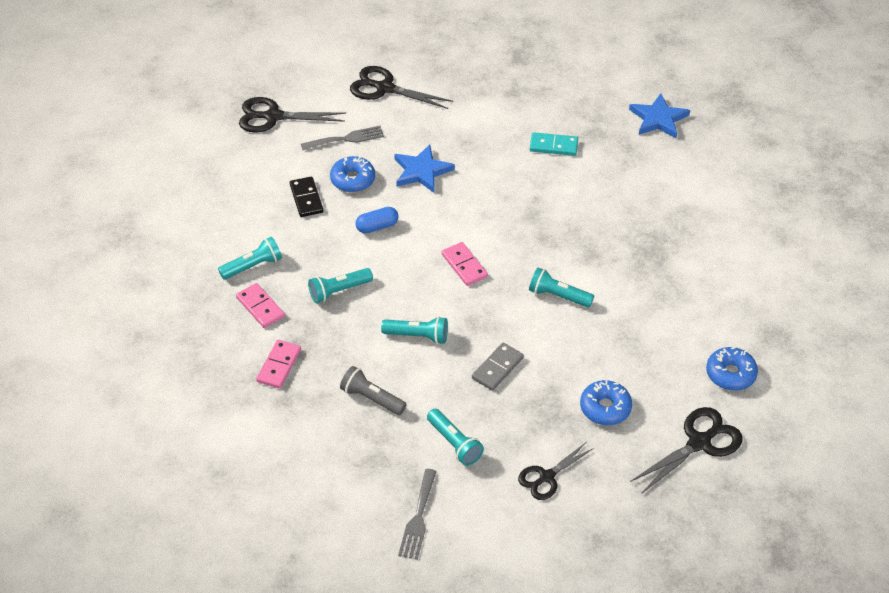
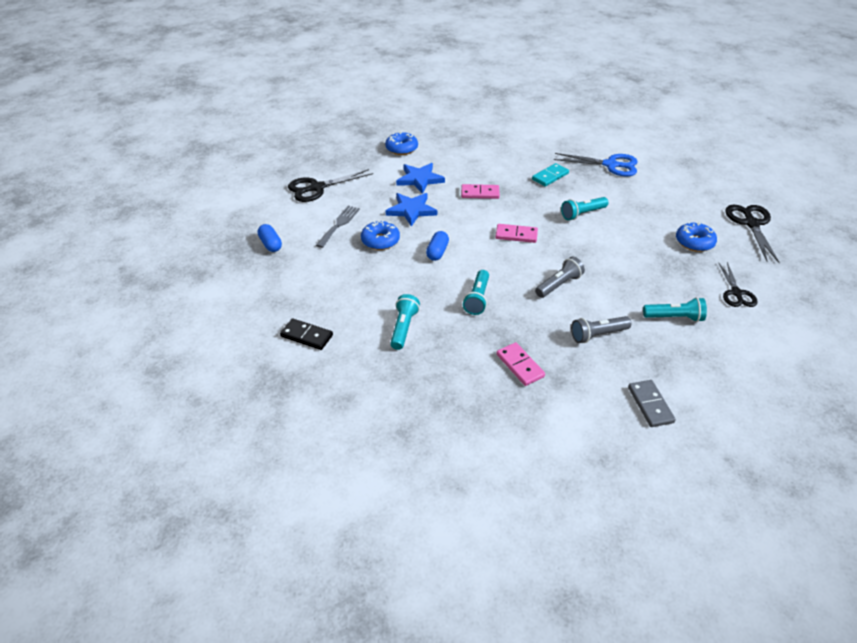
camera: 50 degrees left, 5 degrees down
(260, 307) = (450, 345): pink domino -> pink domino (480, 193)
(273, 117) = (270, 244): black scissors -> blue capsule
(306, 198) = (370, 269): black domino -> black domino (307, 336)
(418, 336) = (558, 284): turquoise flashlight -> grey flashlight
(418, 518) = (733, 369): grey fork -> none
(497, 368) = (621, 266): grey domino -> grey domino (650, 405)
(553, 146) = (456, 156): turquoise domino -> turquoise domino (550, 176)
(658, 119) = (481, 117): blue star -> blue star (420, 179)
(685, 273) = (610, 165): none -> blue scissors
(730, 374) = (704, 188): blue donut -> blue donut (401, 148)

